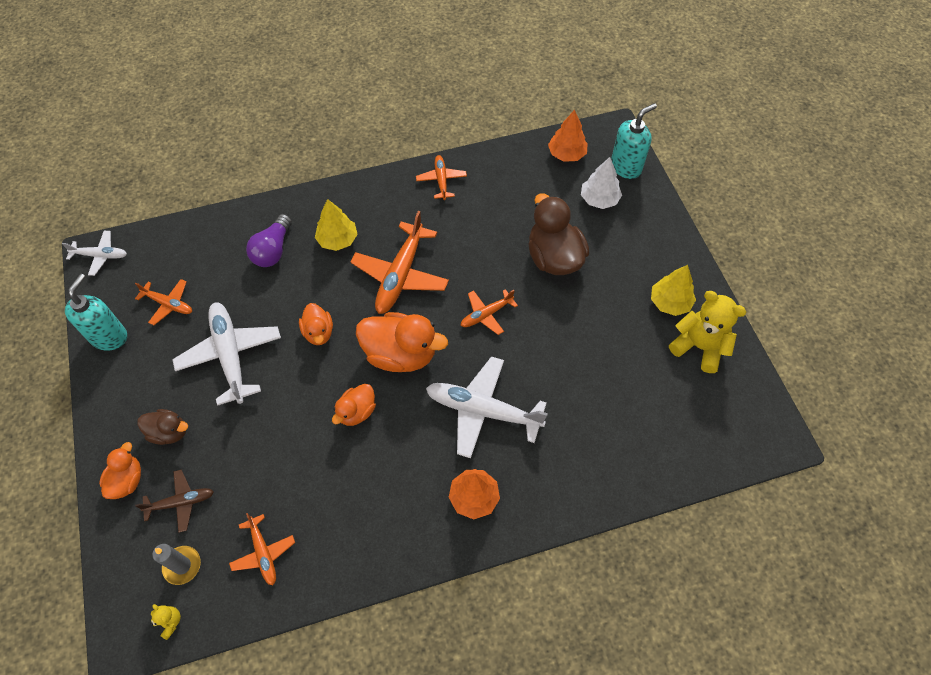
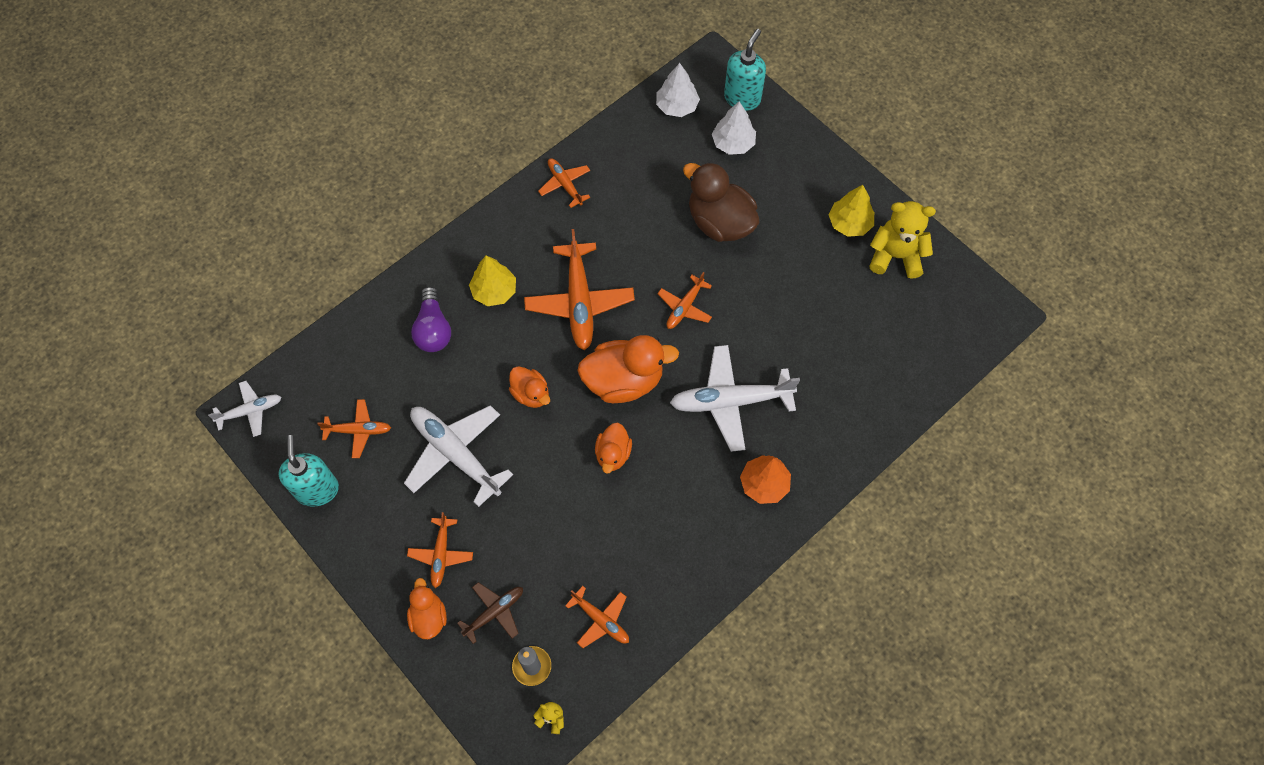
camera: 25 degrees left, 5 degrees up
(169, 432) = (441, 554): brown duck -> orange plane
(566, 154) = (677, 106): orange tree -> white tree

